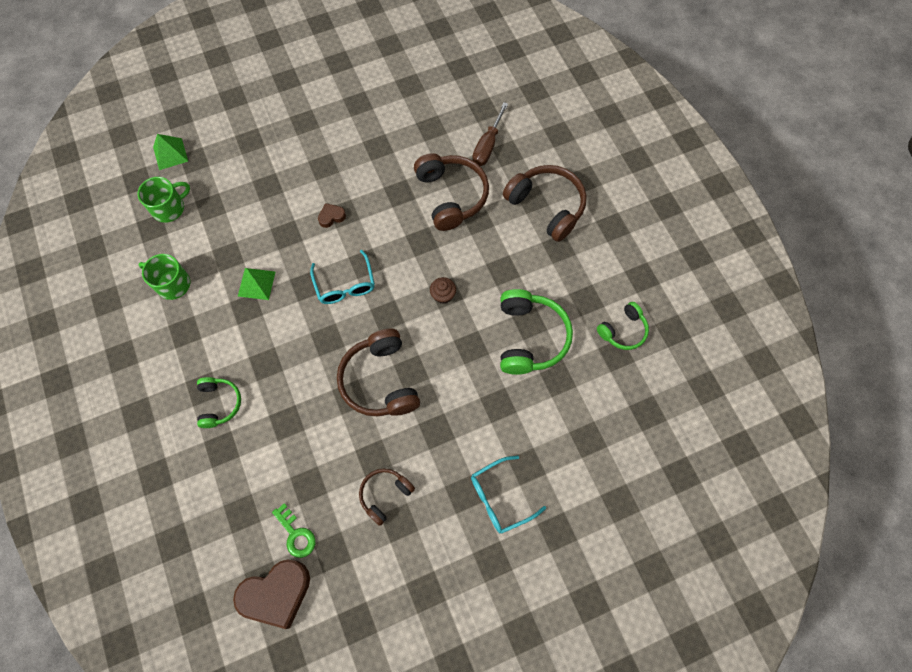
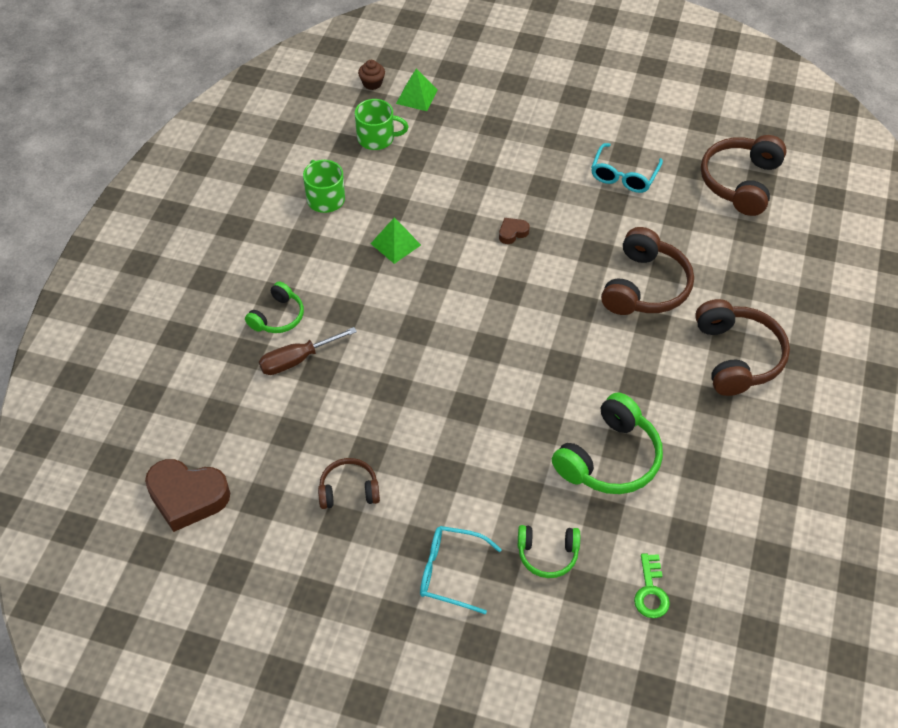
camera: 40 degrees right, 15 degrees down
(296, 534) = (245, 463): green key -> green key (651, 591)
(331, 217) = (512, 233): brown heart -> brown heart turned 45 degrees counterclockwise
(345, 285) = (473, 296): turquoise glasses -> turquoise glasses (624, 176)
(380, 381) = (431, 395): brown headphones -> brown headphones (740, 182)
(443, 295) = (557, 365): brown cupcake -> brown cupcake (372, 83)
(487, 145) = (724, 265): brown screwdriver -> brown screwdriver (297, 359)
(623, 331) = (714, 520): green headphones -> green headphones (547, 554)

